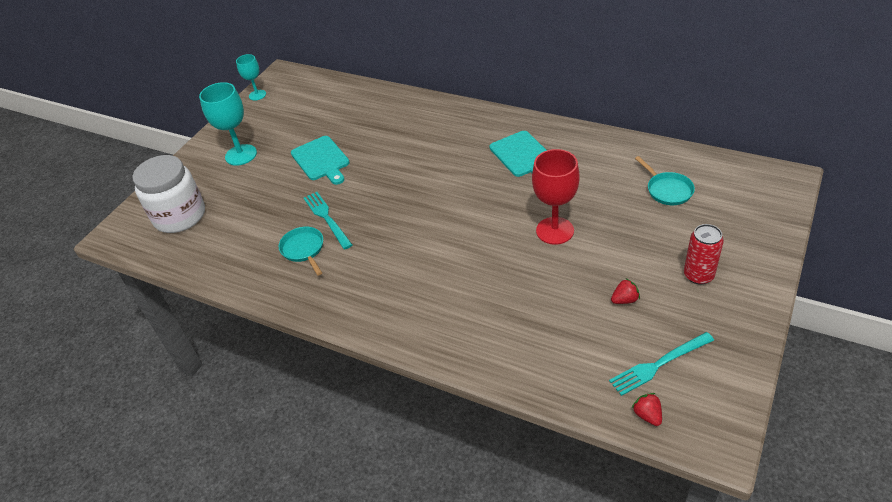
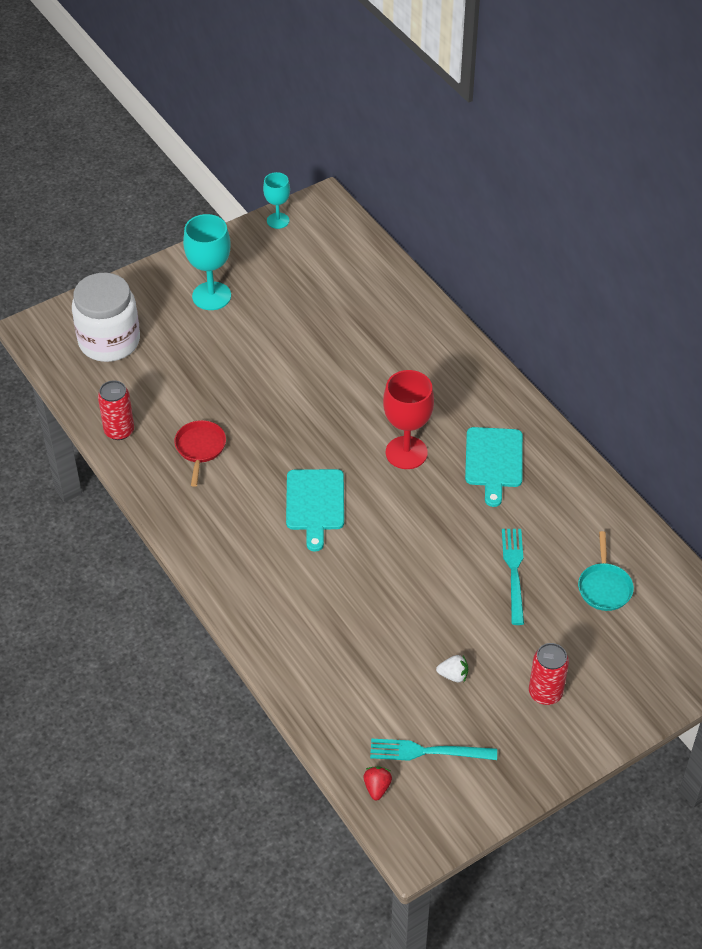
camera: 25 degrees right, 5 degrees up
(229, 269) = (119, 431): none -> red can
(304, 250) = (200, 448): turquoise pan -> red pan
(321, 160) = (286, 348): turquoise cutting board -> turquoise cutting board (315, 503)
(327, 218) = (245, 425): turquoise fork -> turquoise fork (514, 572)
(555, 231) = (451, 566): red goblet -> red goblet (406, 453)
(624, 300) = (453, 675): red strawberry -> white strawberry

